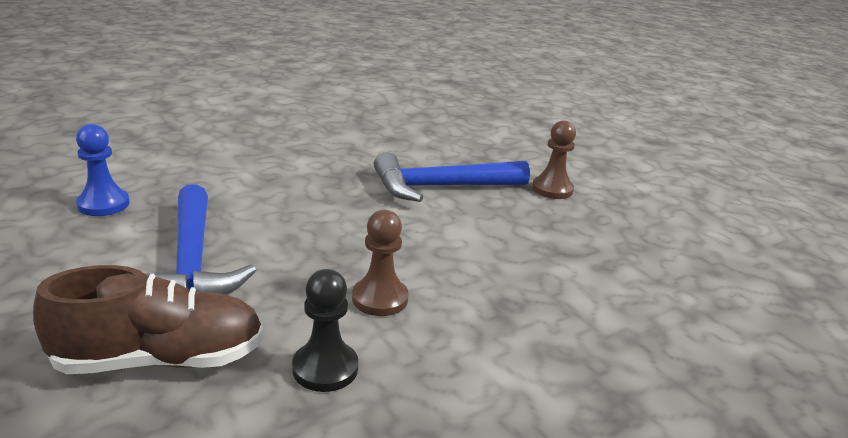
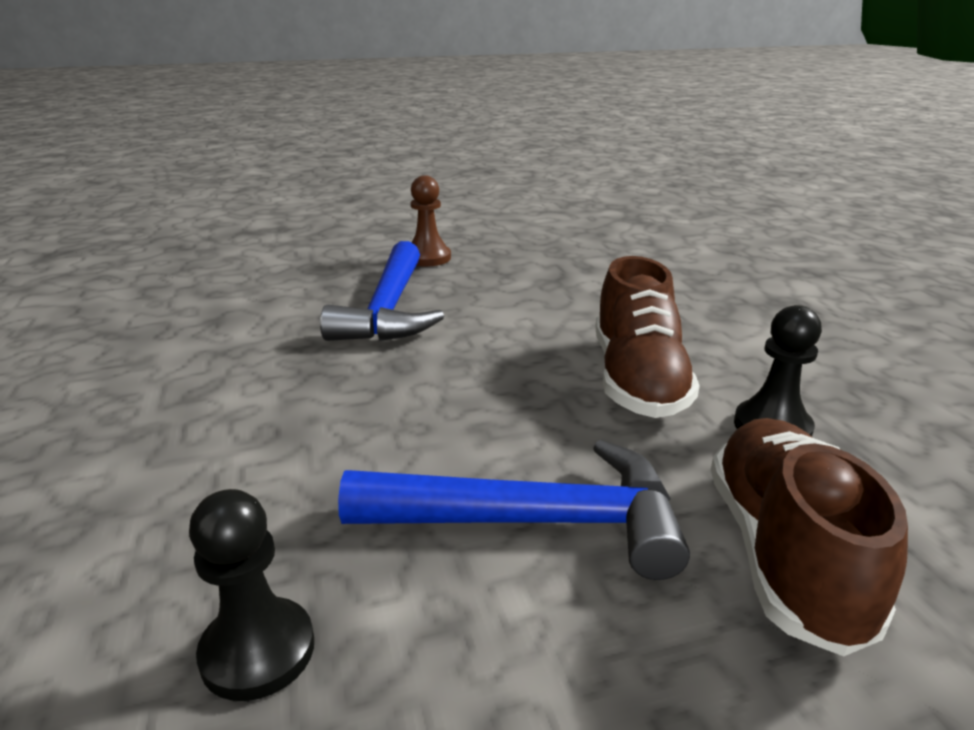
camera: 70 degrees left, 0 degrees up
(103, 204) = (258, 651): blue pawn -> black pawn
(380, 299) = (637, 380): brown pawn -> brown shoe

